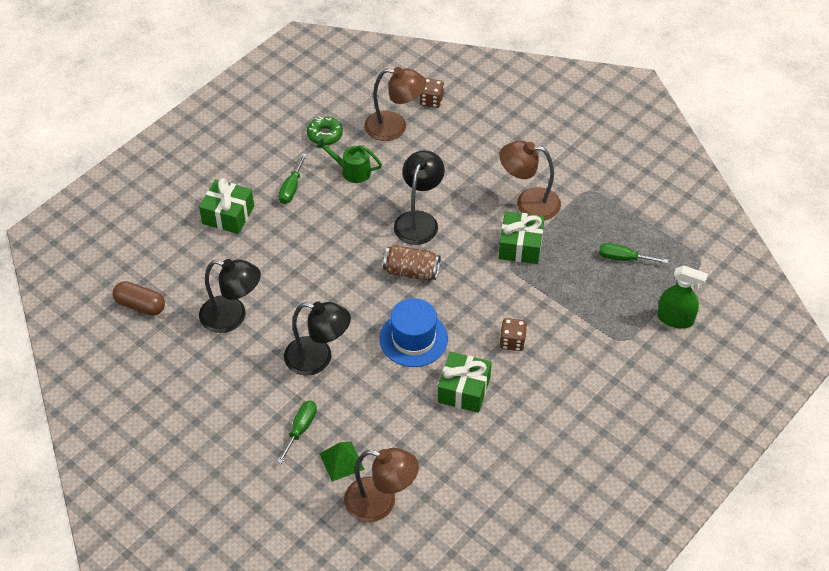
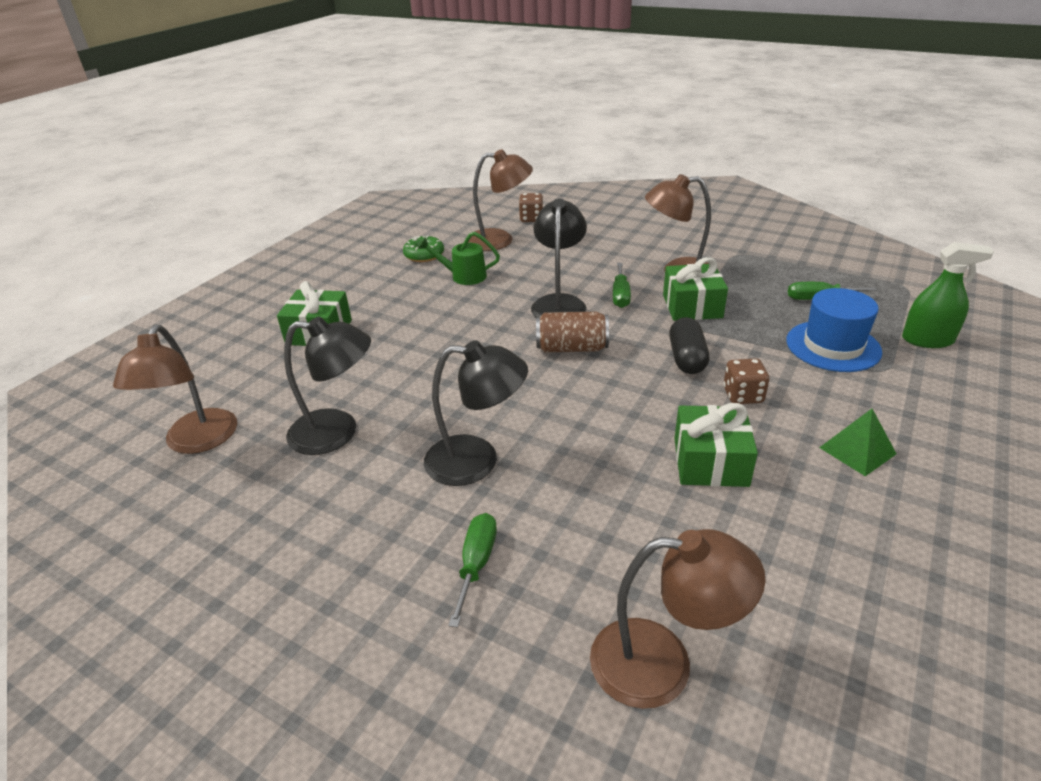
camera: 10 degrees left, 15 degrees down
(140, 305) = (196, 442): brown capsule -> brown lamp
(291, 188) = (395, 299): green screwdriver -> green screwdriver (620, 295)
(341, 461) = (563, 602): green pyramid -> green pyramid (857, 450)
(413, 339) = (607, 414): blue hat -> blue hat (833, 346)
(490, 300) = (687, 358): none -> black capsule

